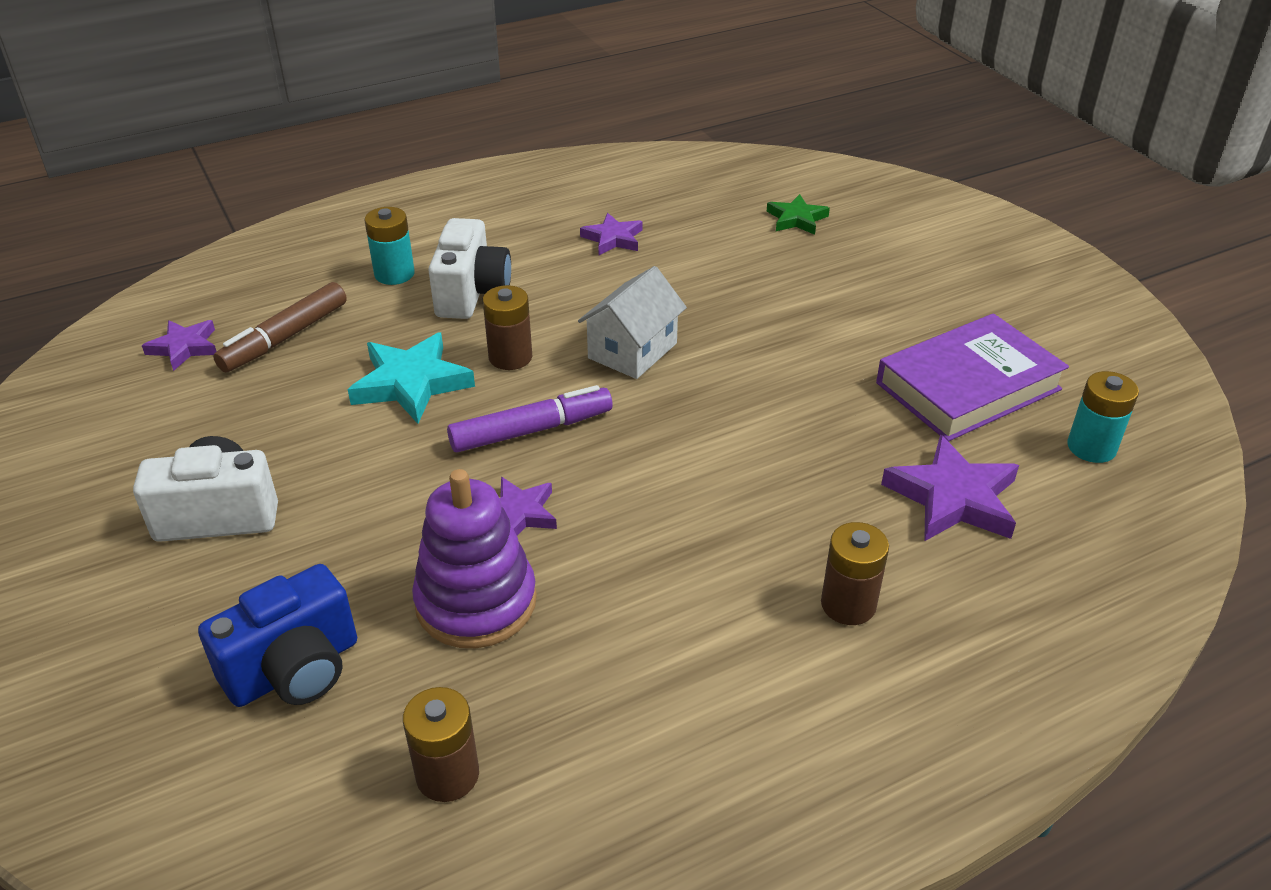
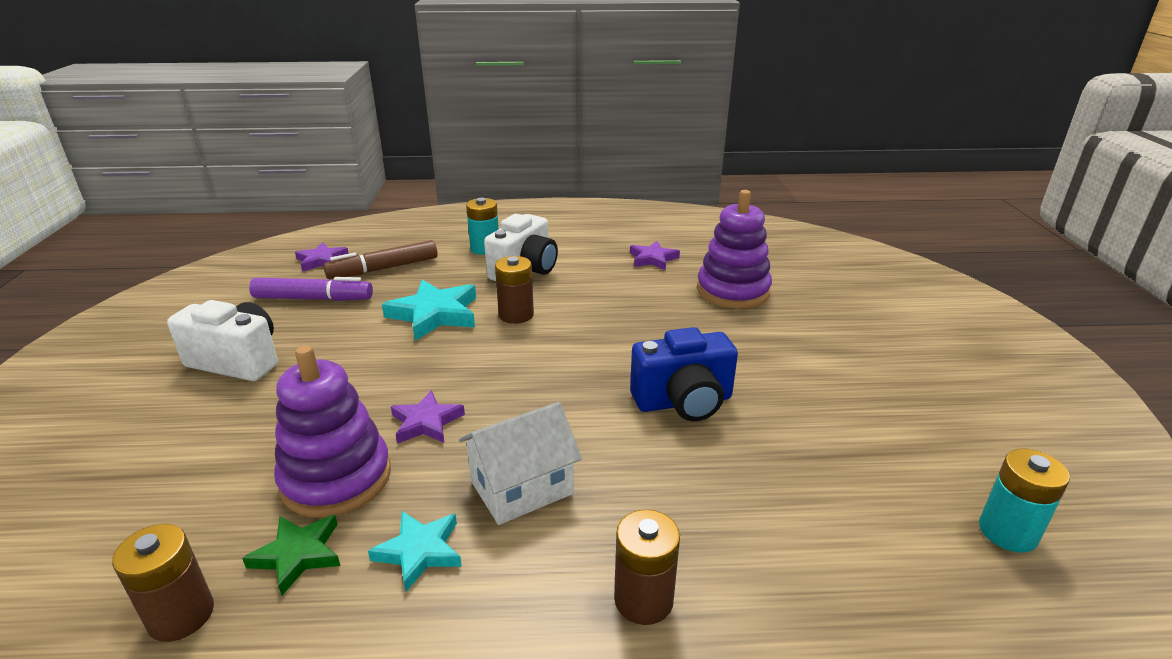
camera: 25 degrees right, 10 degrees down
(295, 669) = (171, 483): blue camera -> blue camera (683, 402)
(531, 430) = (488, 366): purple marker -> purple marker (313, 299)
(623, 637) = (419, 551): none -> turquoise star
(632, 350) = (609, 332): white house -> white house (521, 487)
(729, 261) = (732, 291): none -> purple stacking toy
(796, 219) = (809, 275): green star -> green star (298, 555)
(953, 498) = (819, 533): purple star -> none
(968, 386) = (894, 436): purple book -> none

